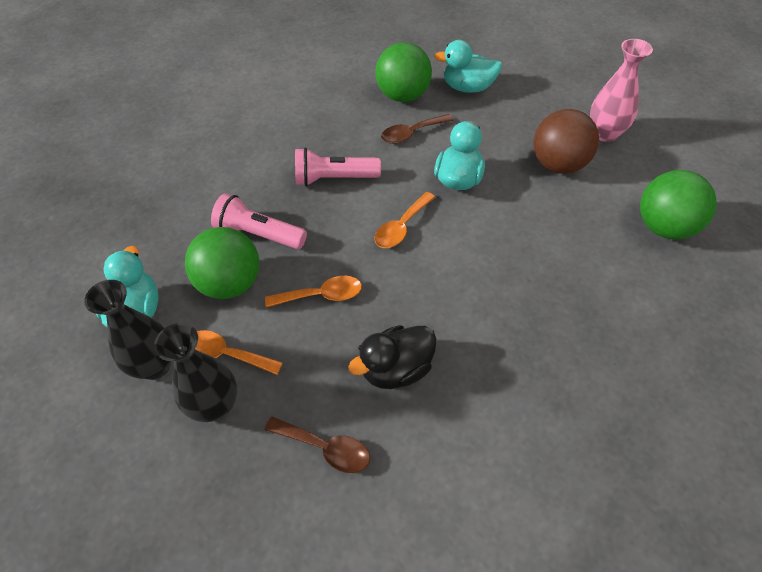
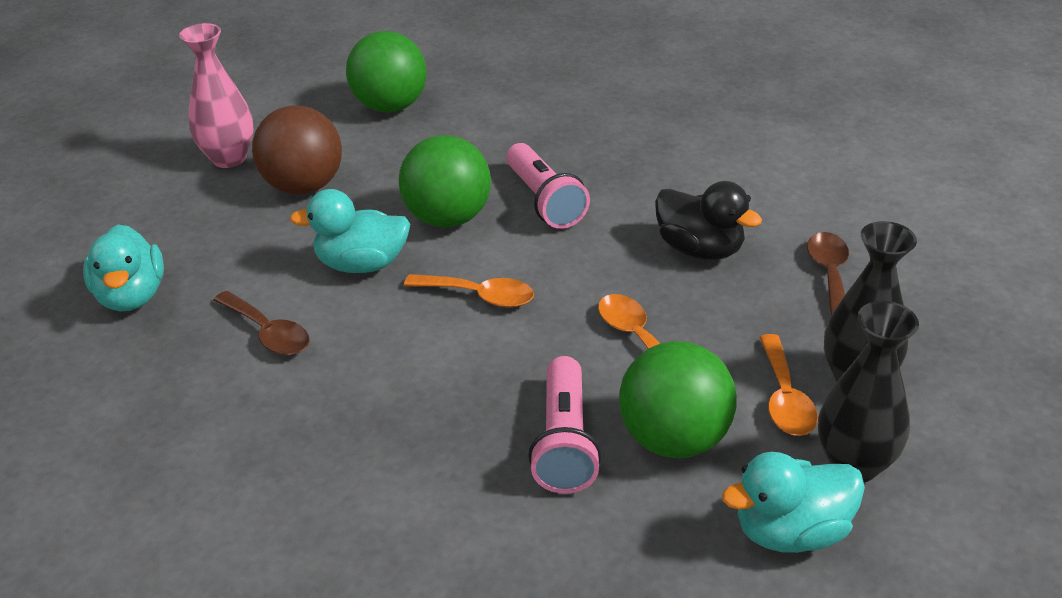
camera: 110 degrees left, 15 degrees down
(334, 179) = (405, 393): pink flashlight -> pink flashlight (544, 201)
(403, 96) = (163, 366): green ball -> green ball (448, 218)

